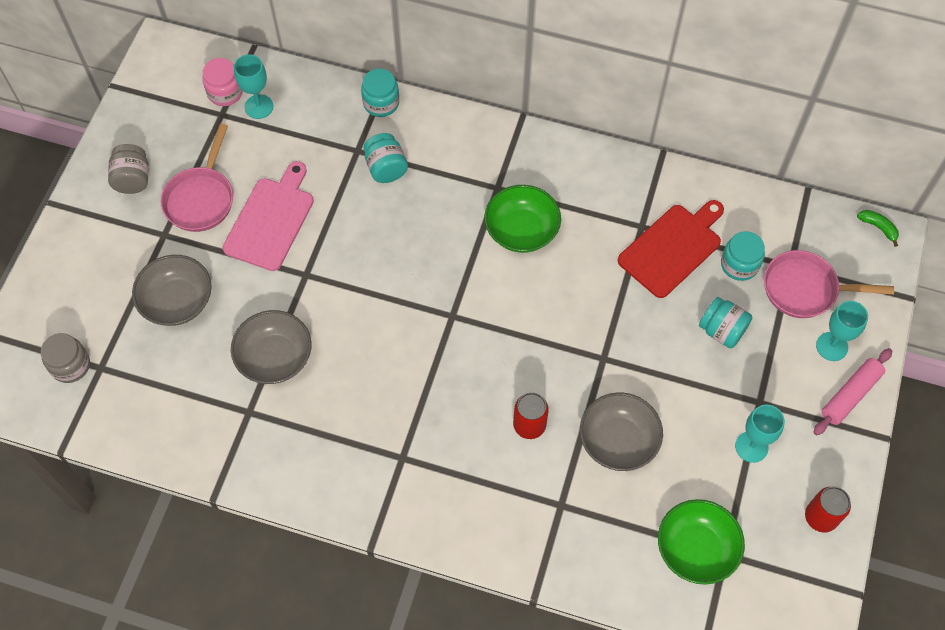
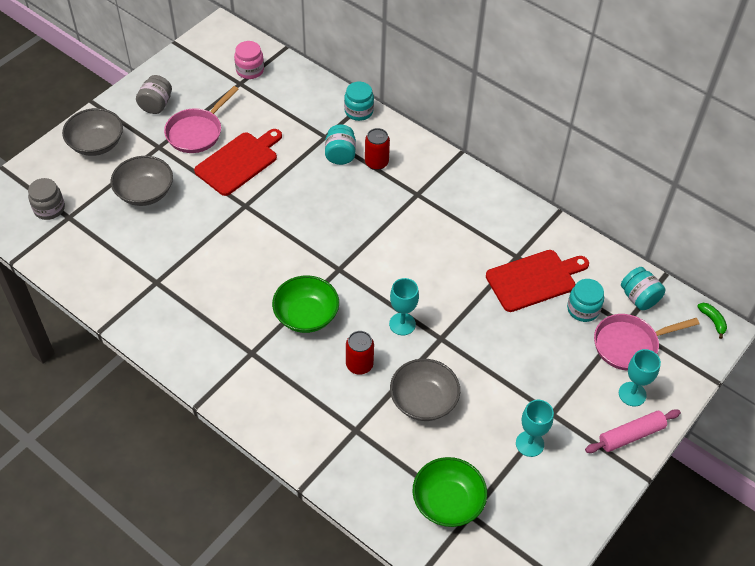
camera: 20 degrees right, 10 degrees down
(259, 106) = (269, 86): turquoise goblet -> turquoise goblet (402, 324)
(271, 220) = (239, 162): pink cutting board -> red cutting board
(275, 357) = (194, 252): grey bowl -> grey bowl (96, 144)
(521, 230) = (421, 229): green bowl -> green bowl (306, 315)
(722, 330) = (546, 351): turquoise jar -> turquoise jar (639, 298)
(805, 289) = (629, 345): pink pan -> pink pan turned 45 degrees counterclockwise
(820, 517) = (562, 517): red can -> red can (376, 163)

